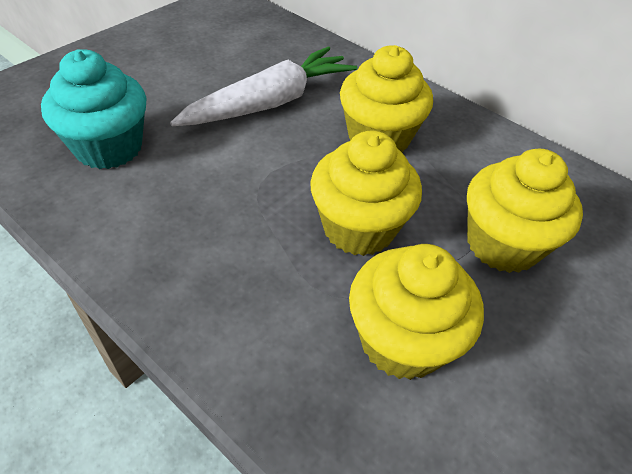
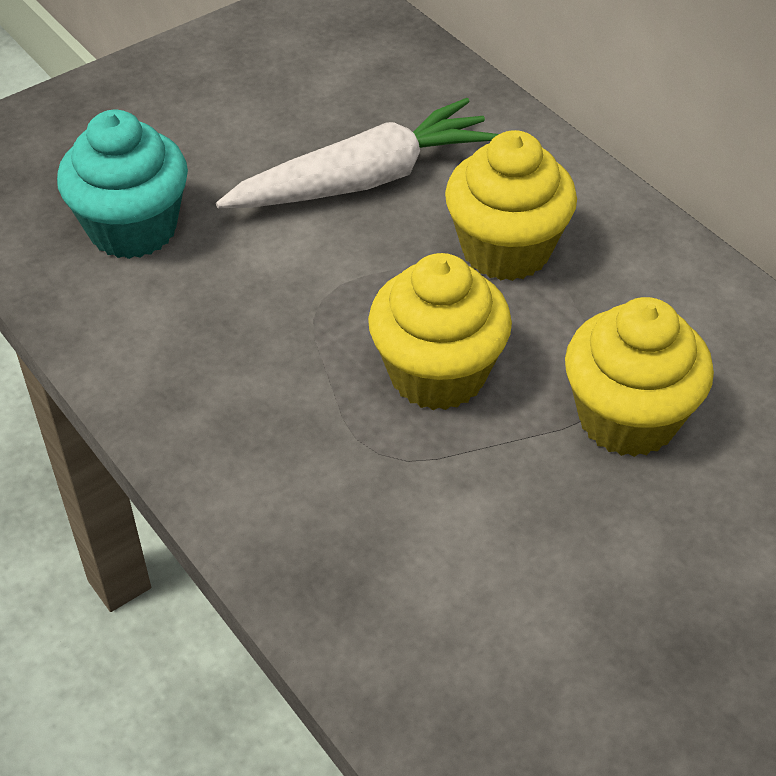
camera: 15 degrees right, 0 degrees up
(402, 341) = (449, 516): yellow cupcake -> none

